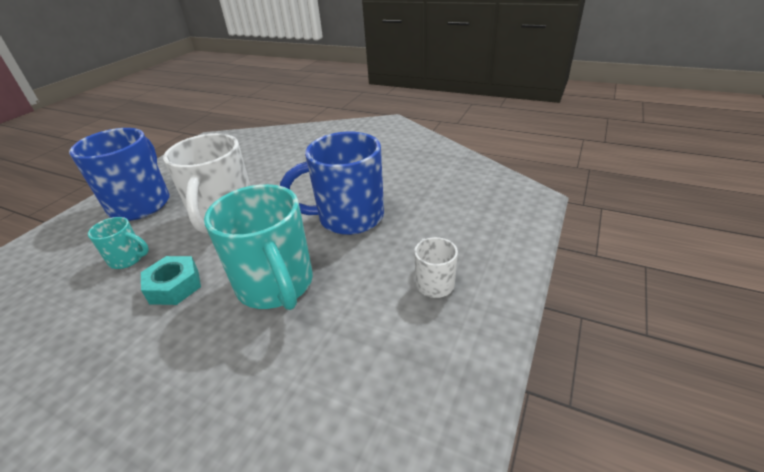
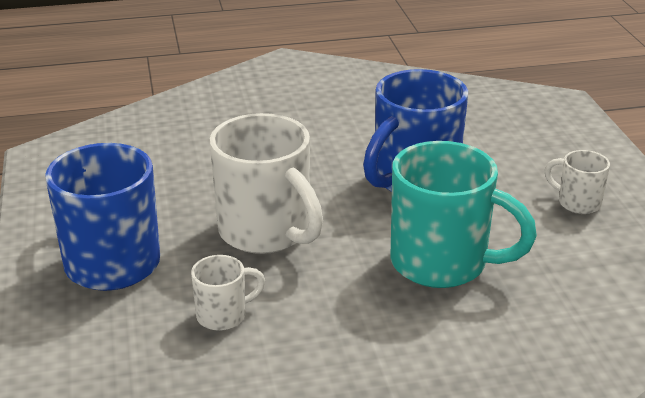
camera: 40 degrees left, 5 degrees down
(128, 259) = (223, 315): turquoise mug -> white mug
(174, 286) = (335, 310): turquoise nut -> none

